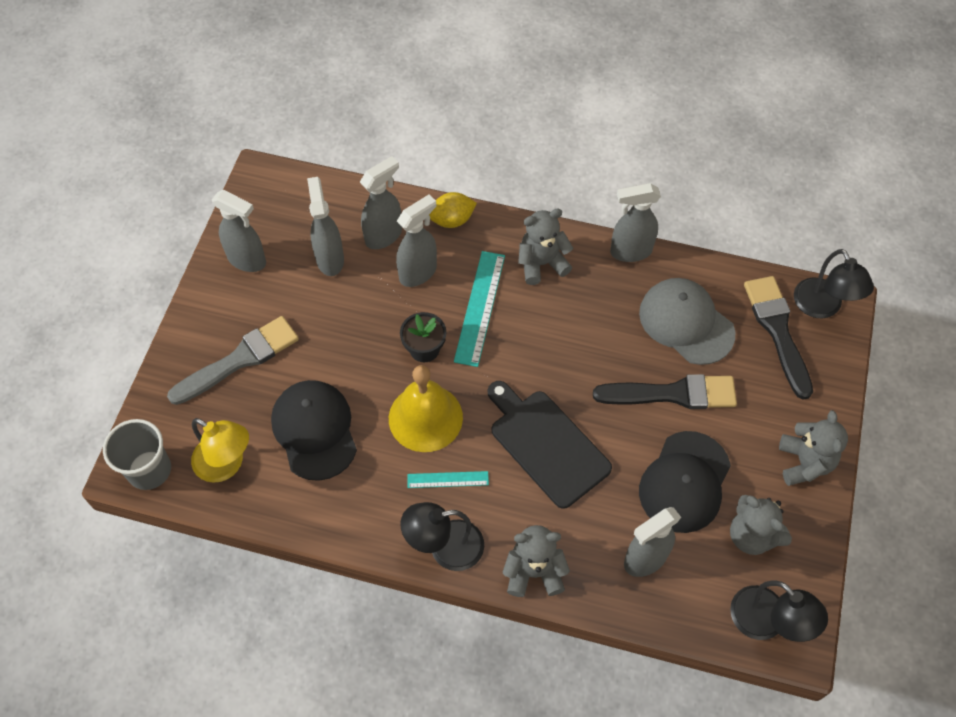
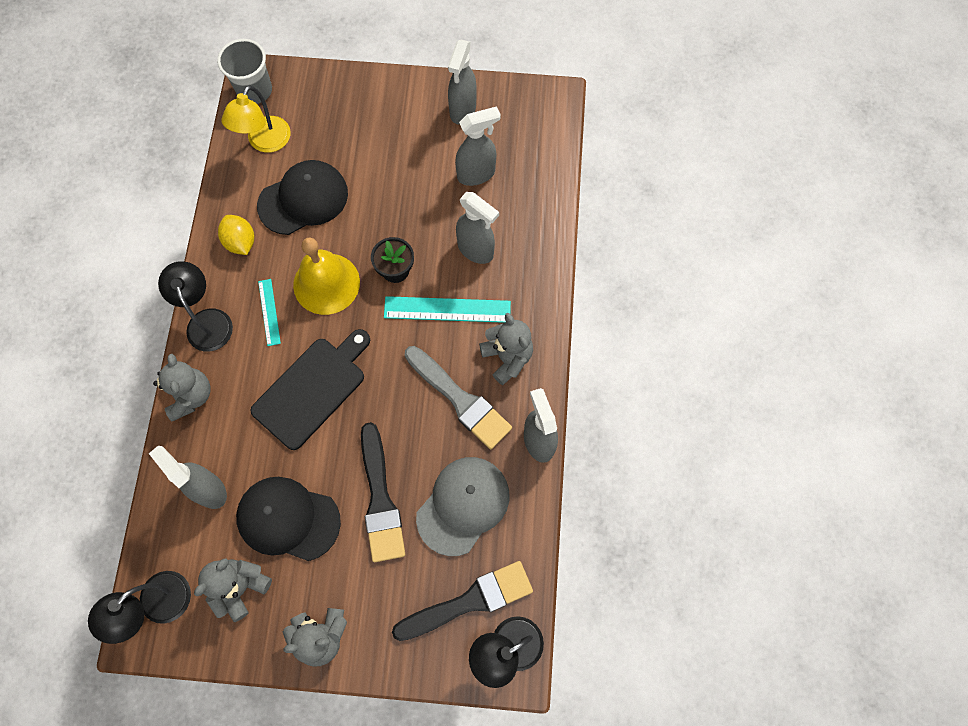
camera: 80 degrees right, 10 degrees up
(240, 360) = (362, 128): grey brush -> grey brush (460, 400)
(384, 236) = (511, 213): grey spray bottle -> none
(452, 220) = (541, 269): yellow lemon -> yellow lemon (241, 242)

